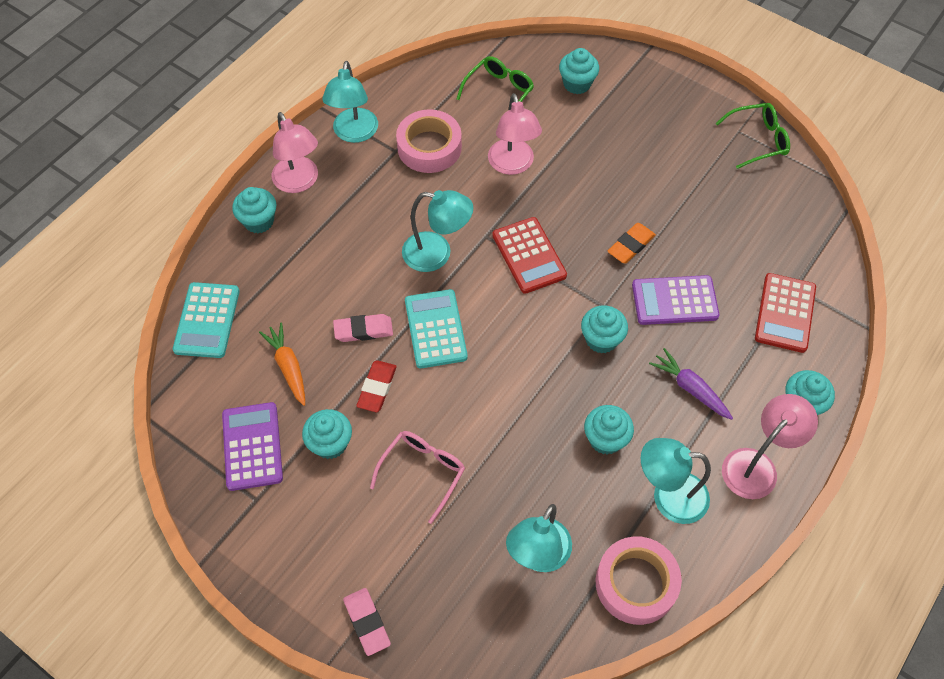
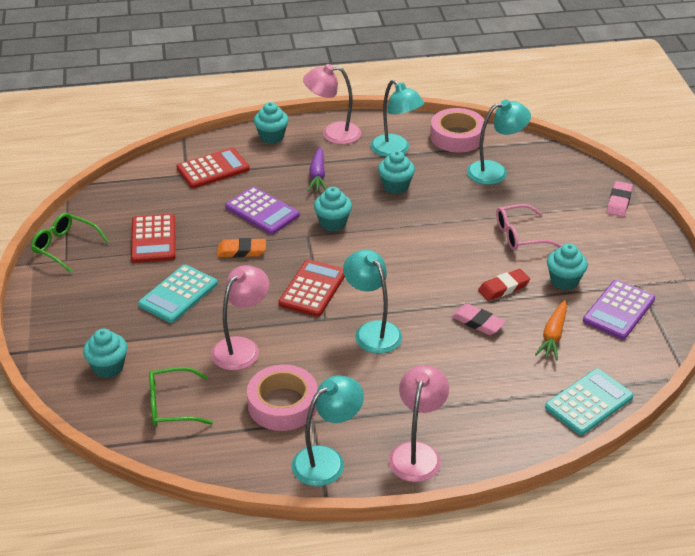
camera: 135 degrees left, 20 degrees down
(259, 221) = (481, 446): turquoise cupcake -> none
(436, 329) = (428, 292): turquoise calculator -> turquoise calculator (178, 294)
(711, 200) = (153, 239): none -> red calculator

